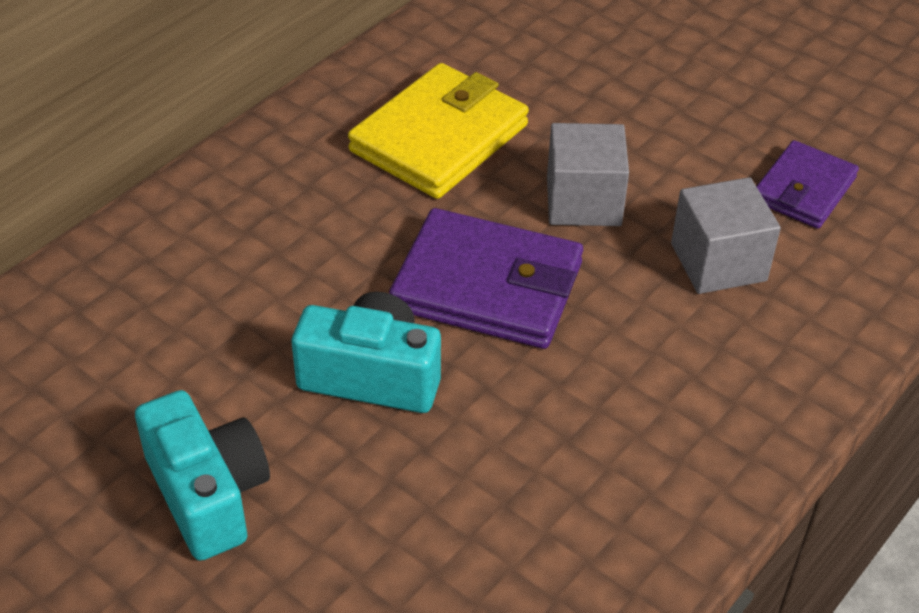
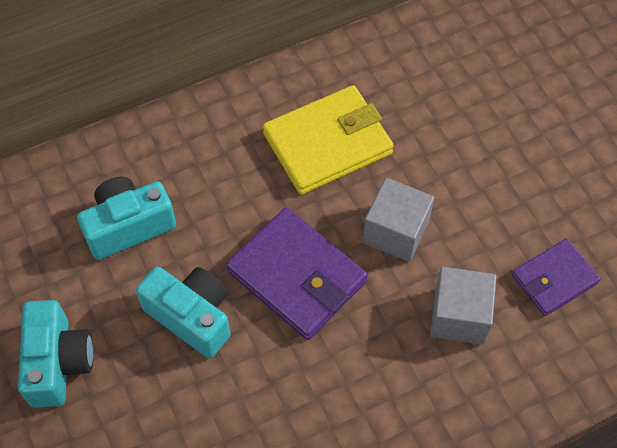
camera: 25 degrees right, 15 degrees up
(221, 304) = (128, 226): none -> turquoise camera

